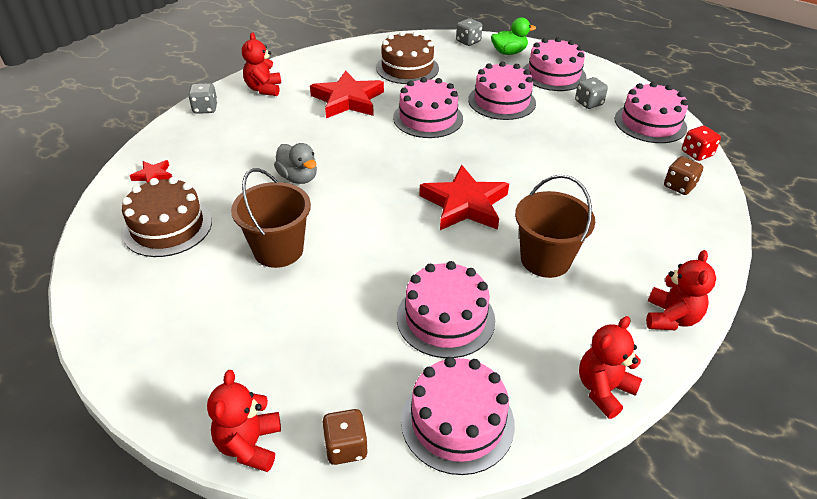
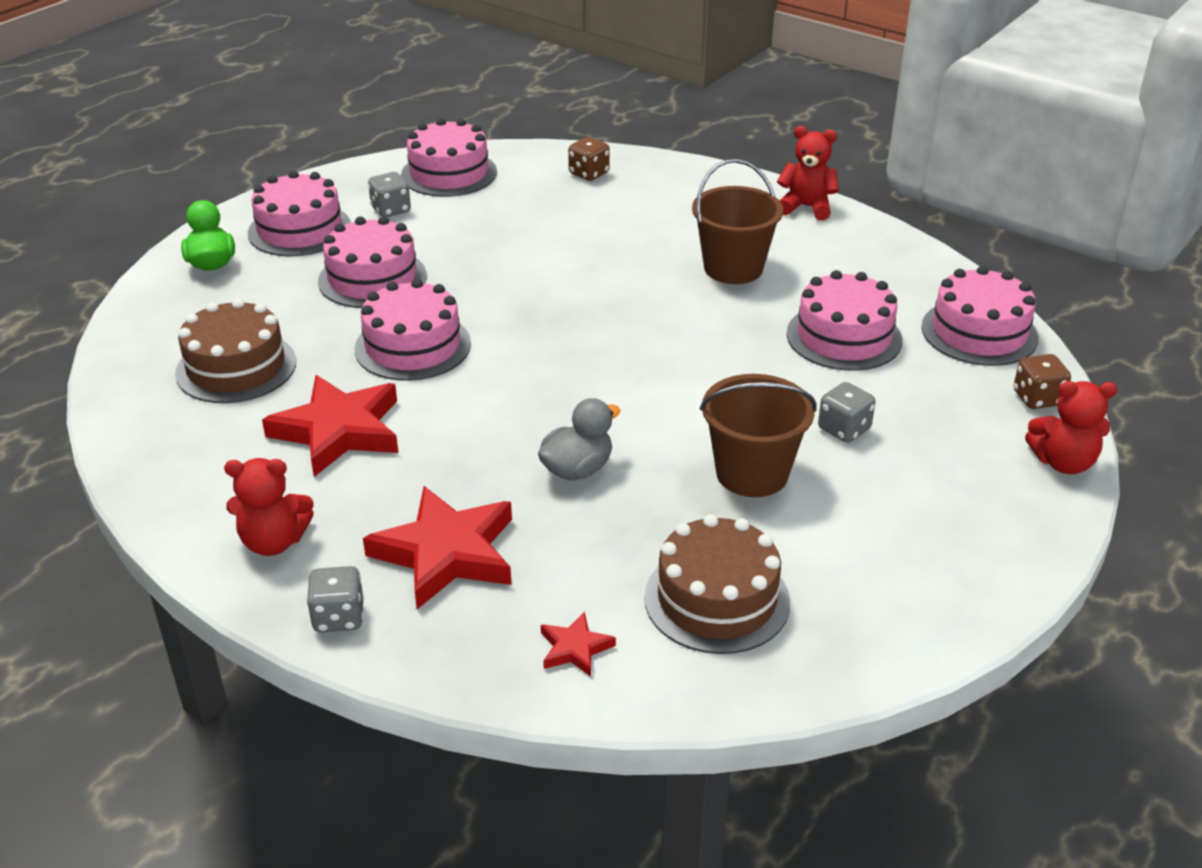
camera: 90 degrees left, 5 degrees down
(464, 204) = (634, 318): red star -> red star (446, 553)
(468, 42) = (154, 301): grey dice -> grey dice (844, 429)
(603, 389) = (910, 252): red teddy bear -> none
(696, 154) = (521, 154): red dice -> none

